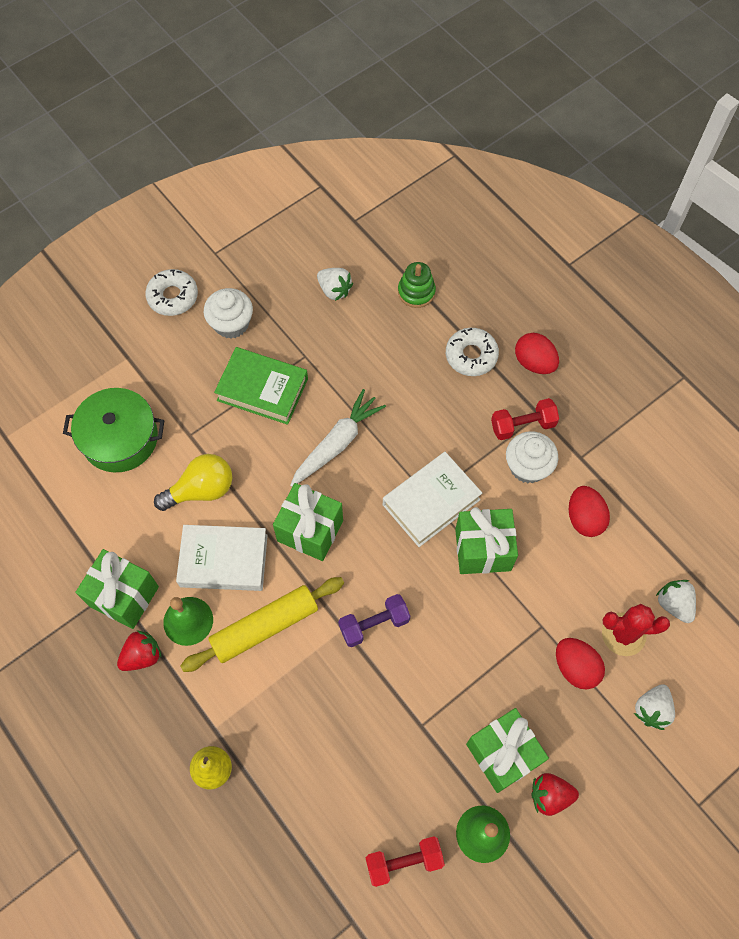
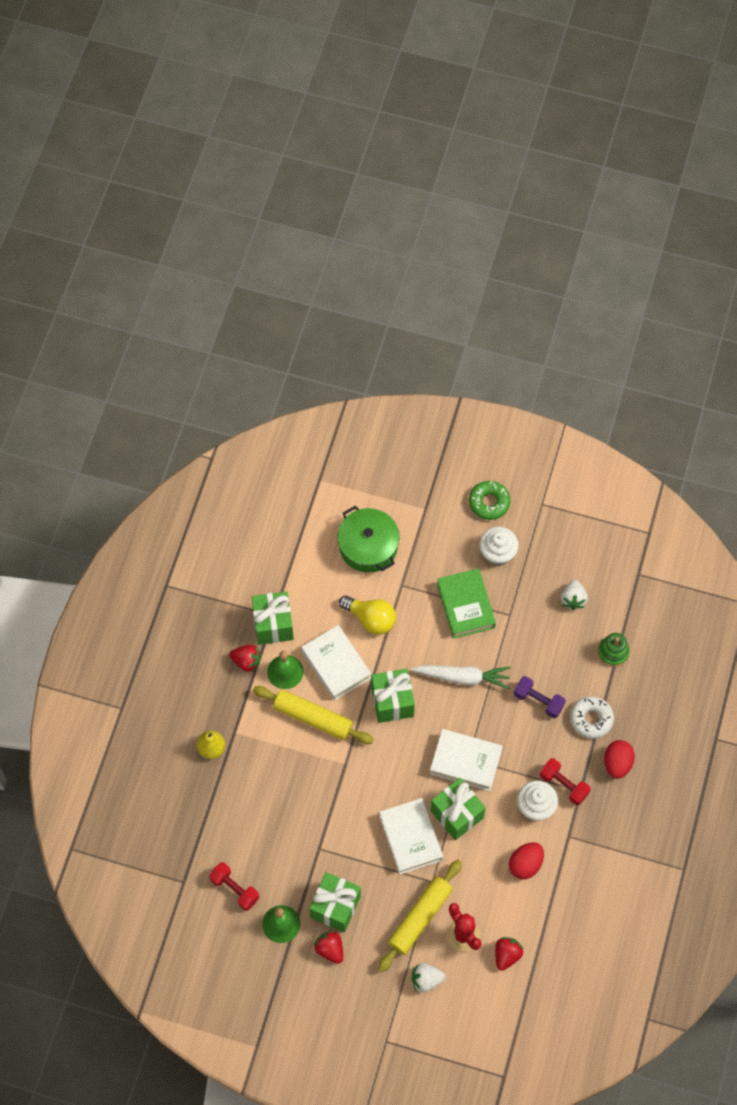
camera: 55 degrees right, 0 degrees up
(173, 296) = (489, 502): white donut -> green donut
(374, 624) = (360, 780): purple dumbbell -> purple dumbbell (538, 700)
(477, 615) = (411, 838): none -> white book
(575, 667) = (420, 918): red egg -> yellow rolling pin
(674, 604) = (506, 955): white strawberry -> red strawberry

